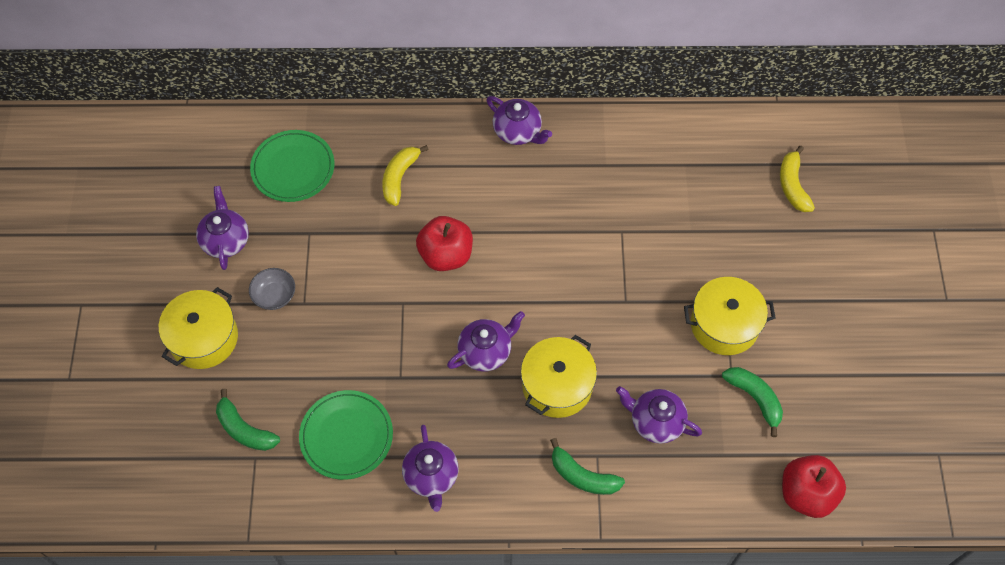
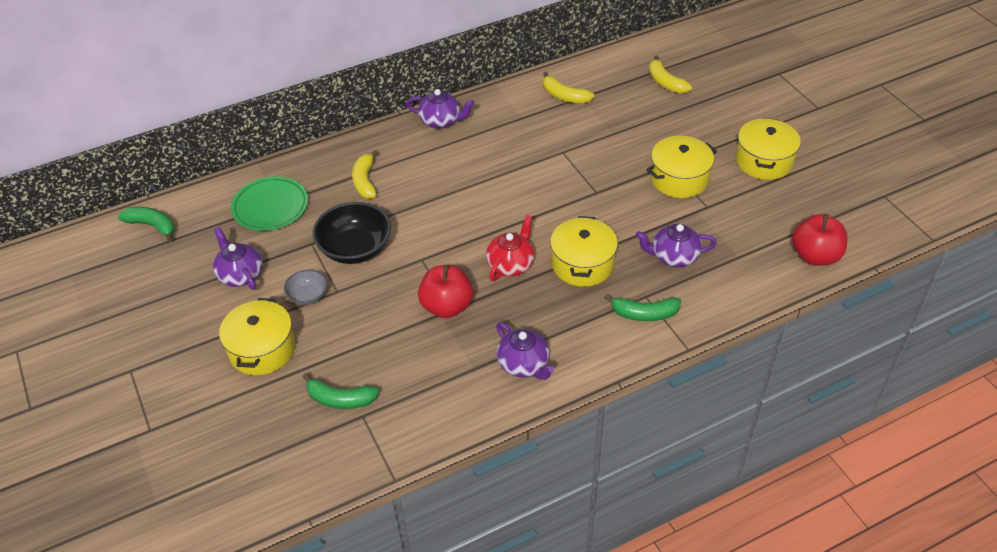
camera: 25 degrees left, 15 degrees down
(346, 259) = (355, 249): none -> black bowl
(346, 436) = (433, 367): green plate -> none
(446, 255) = (436, 216): red apple -> red apple (447, 306)
(486, 351) = (511, 264): purple teapot -> red teapot
(668, 155) = (564, 96): none -> yellow banana
(755, 398) = (734, 214): green banana -> green banana (152, 226)
(833, 344) = (764, 161): none -> yellow pot

